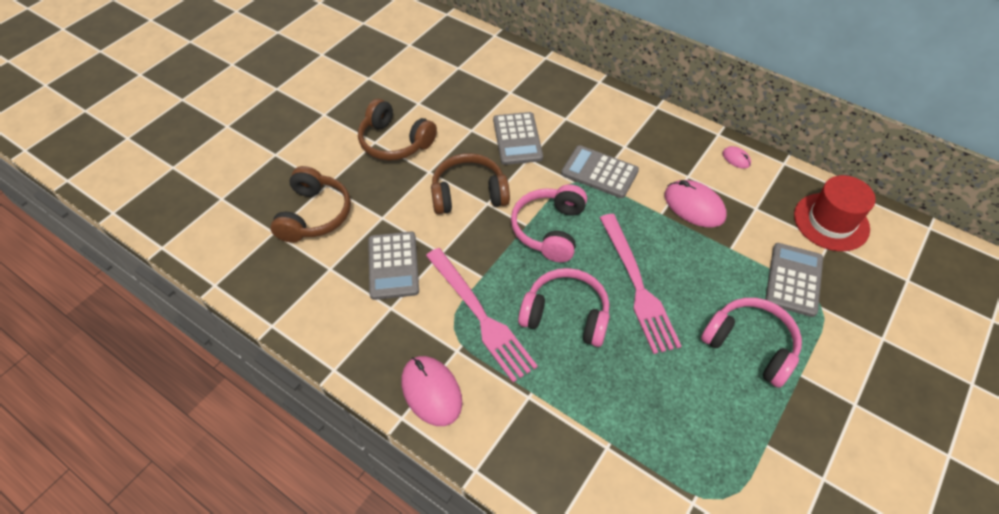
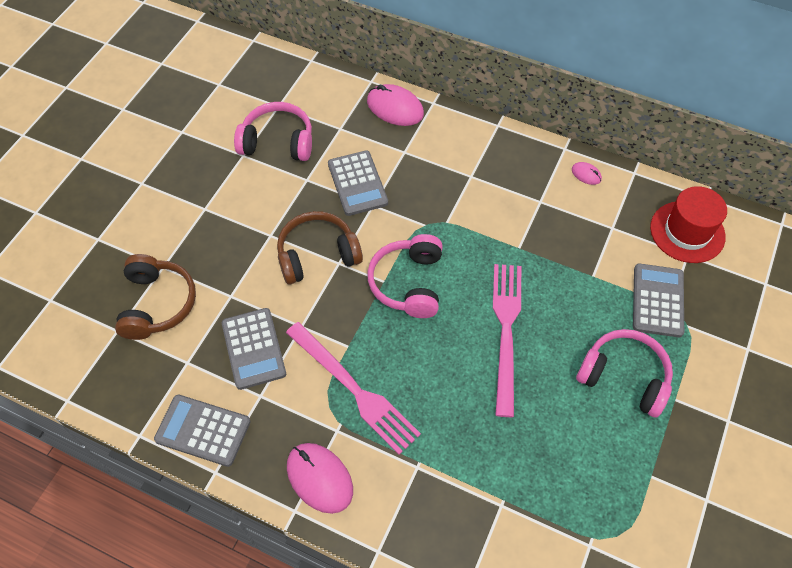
camera: 10 degrees left, 5 degrees up
(395, 142) = (226, 205): brown headphones -> none
(566, 315) = (440, 374): pink headphones -> pink headphones (278, 142)
(599, 172) = (449, 210): grey calculator -> grey calculator (203, 430)
(637, 285) = (506, 331): pink fork -> pink fork turned 150 degrees counterclockwise
(694, 206) = (551, 234): pink mouse -> pink mouse (395, 108)

